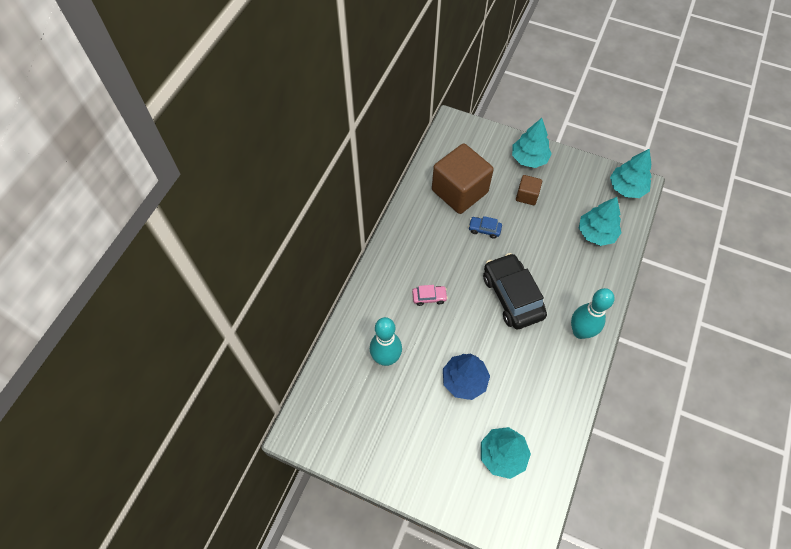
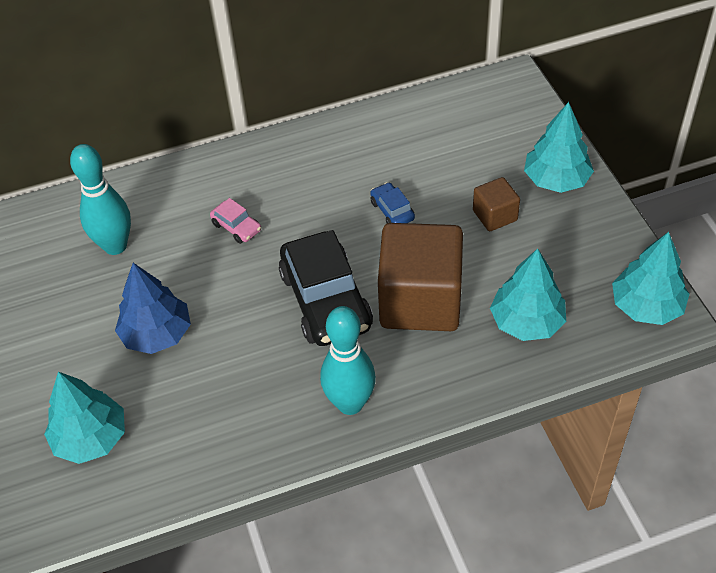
camera: 50 degrees right, 10 degrees down
(459, 191) = (419, 152): brown cube -> brown cube (420, 301)
(512, 296) = (325, 300): black car -> black car turned 135 degrees clockwise

